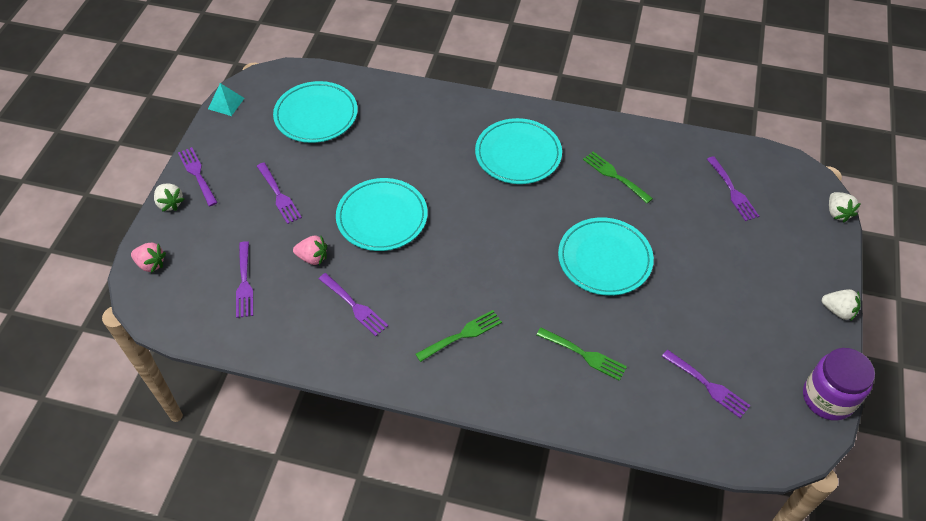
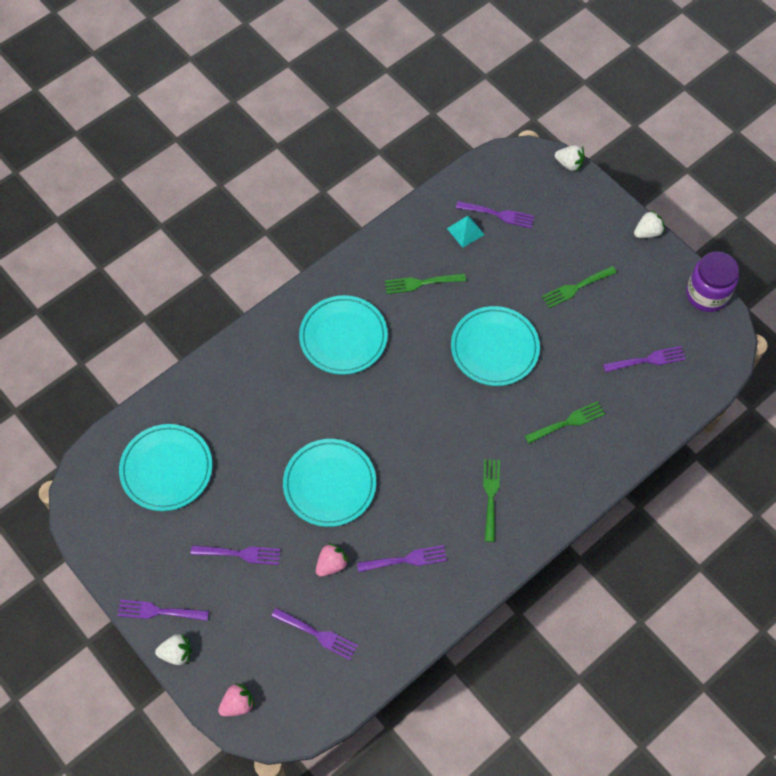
camera: 55 degrees left, 10 degrees up
(226, 103) = (85, 539): turquoise pyramid -> turquoise pyramid (465, 231)
(723, 286) = (576, 288): none -> green fork

